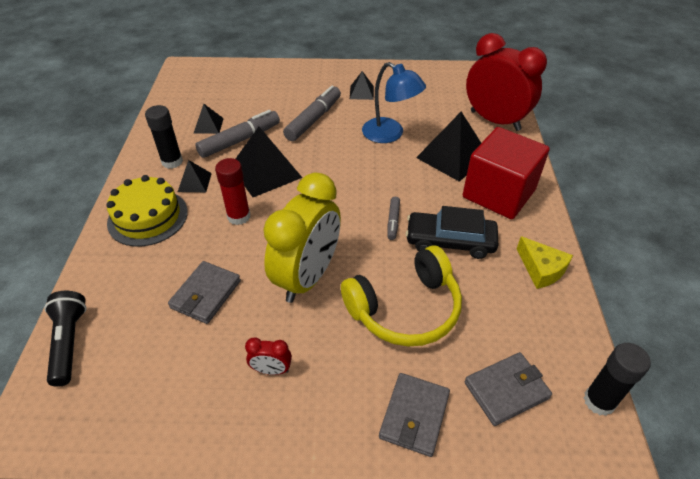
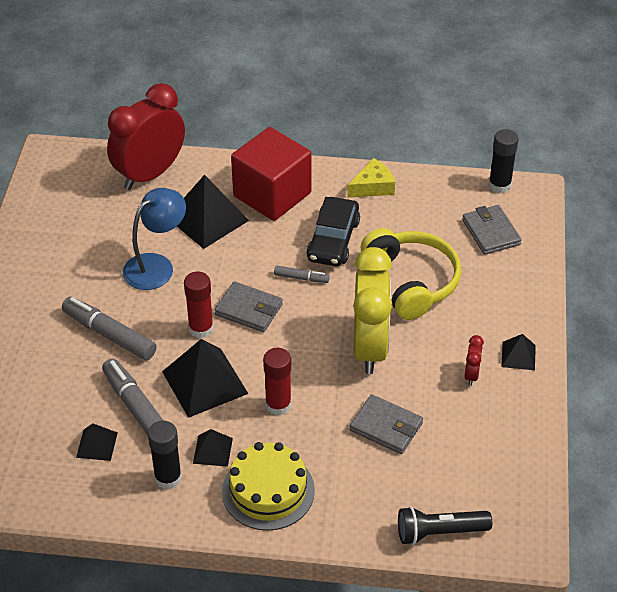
camera: 85 degrees left, 0 degrees up
(307, 277) = (370, 348): yellow clock -> yellow clock turned 60 degrees clockwise
(323, 164) = (201, 328): none -> red glue stick
(361, 92) = (60, 284): black pyramid -> black pyramid (518, 356)
(414, 416) = (512, 288): grey wallet -> grey wallet (249, 309)

